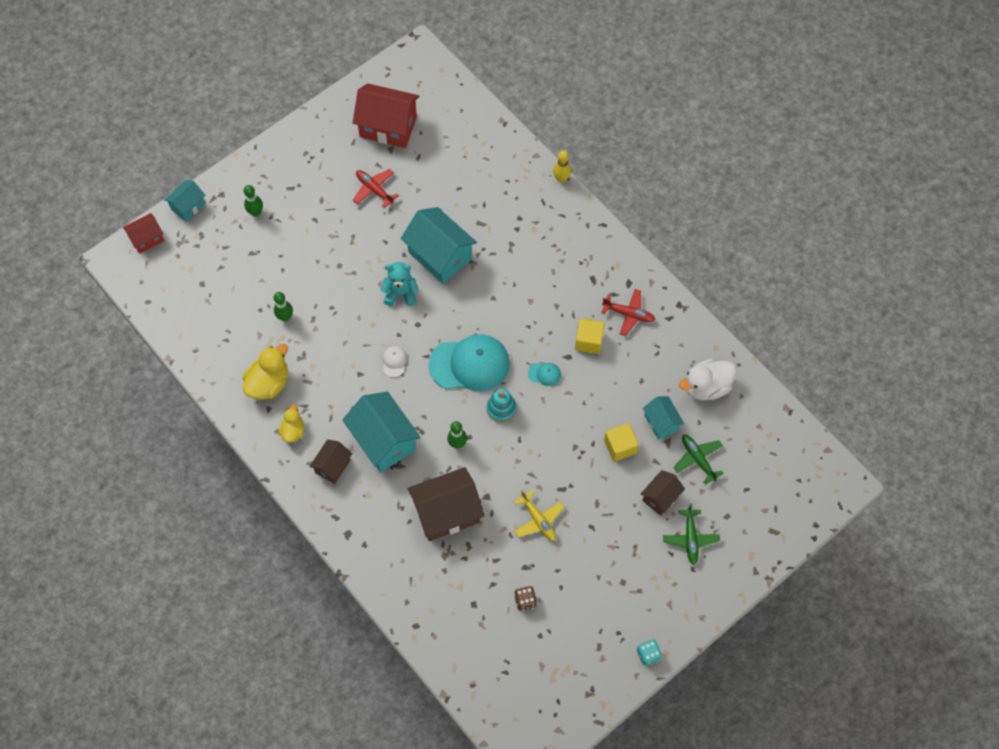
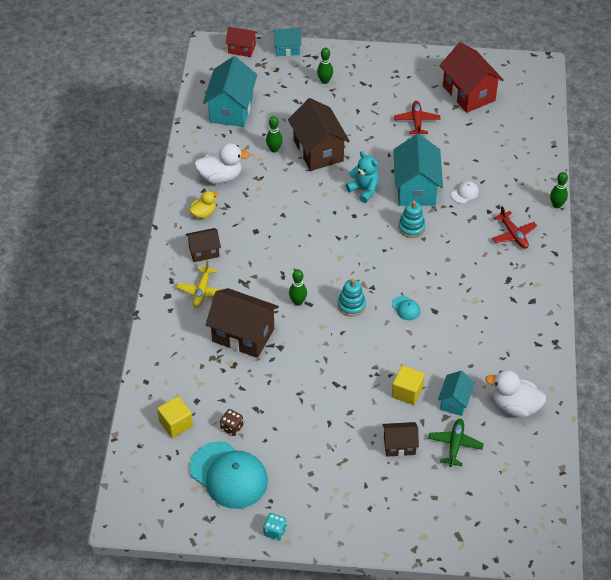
camera: 45 degrees right, 15 degrees down
(268, 383) = (220, 177): yellow duck -> white duck
(323, 287) = (318, 151): none -> brown house
(383, 440) = (252, 263): turquoise house -> turquoise house (231, 109)
(394, 361) = (313, 224): white cap -> white cap (465, 193)
(470, 364) = (361, 264): turquoise cap -> turquoise cap (229, 475)
(474, 296) = (411, 228): none -> turquoise stacking toy
(538, 520) = (298, 389): yellow plane -> yellow plane (202, 291)
(561, 178) = (557, 205): yellow bowling pin -> green bowling pin
(589, 341) = (460, 313): yellow cube -> yellow cube (176, 424)
(629, 314) = (509, 319): red plane -> red plane (513, 234)
(690, 539) = (390, 488): green plane -> none

